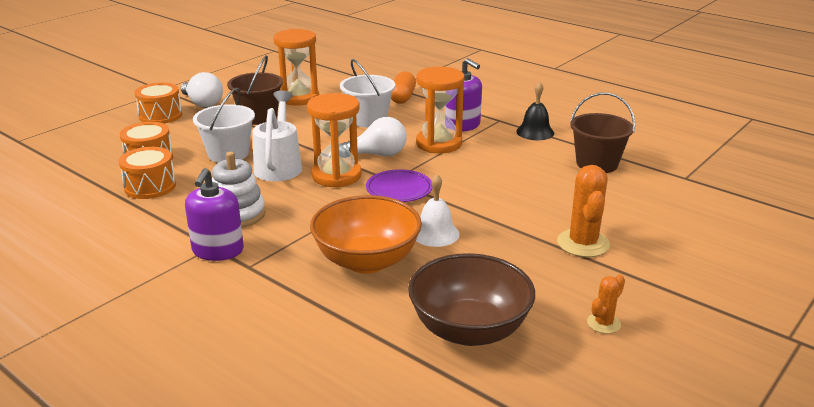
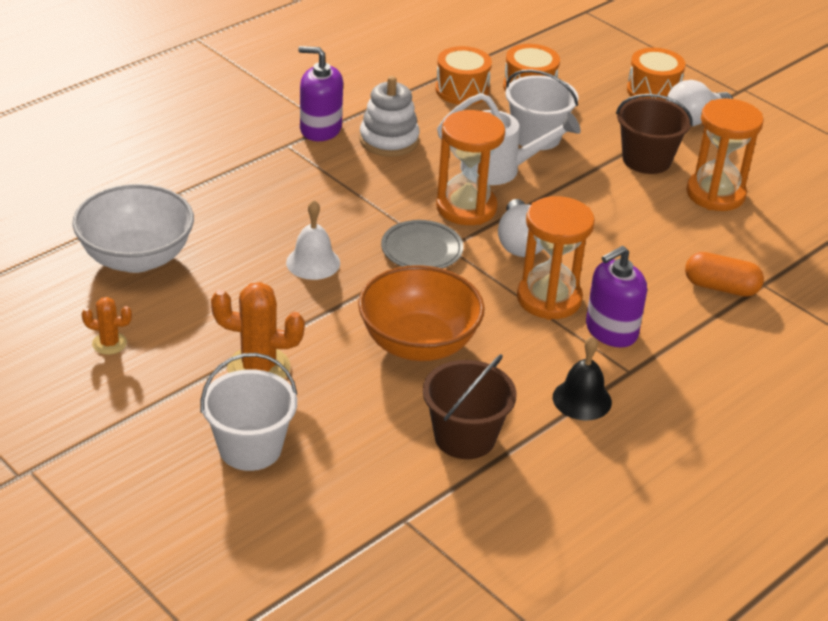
camera: 95 degrees right, 10 degrees up
(367, 261) = (273, 212): orange bowl -> orange bowl (418, 344)
(368, 119) = (635, 247): white bucket -> white bucket (250, 448)
(399, 189) = (421, 250): purple plate -> grey plate
(469, 330) = (136, 258): brown bowl -> white bowl
(603, 323) = (109, 343): orange cactus -> orange cactus turned 45 degrees counterclockwise

